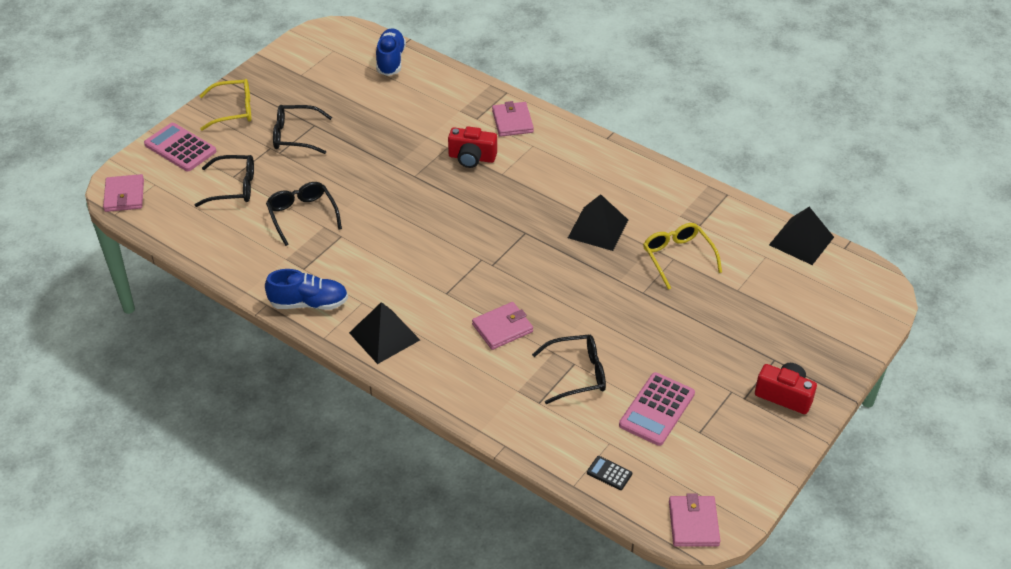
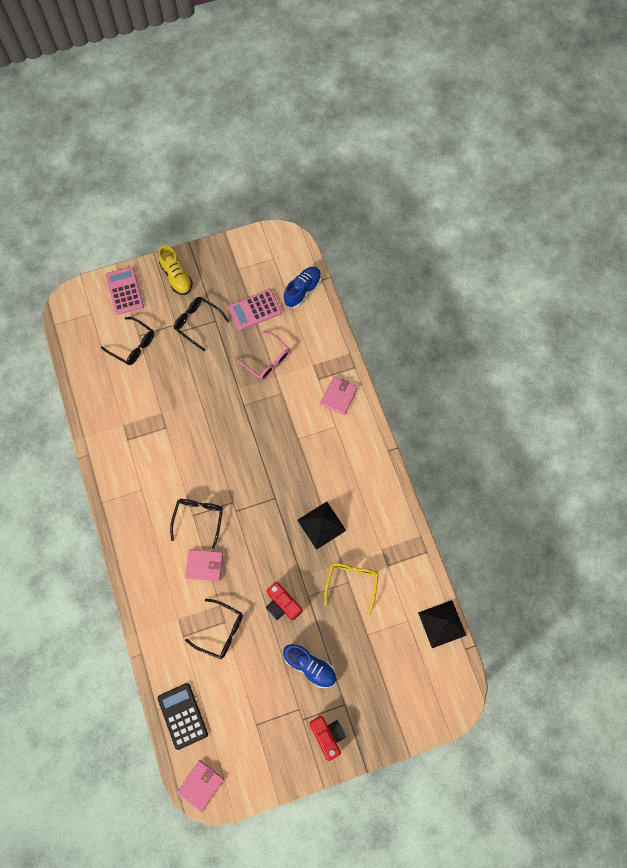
camera: 35 degrees right, 25 degrees up
(124, 195) = (69, 312): pink wallet -> none
(233, 110) = (176, 277): yellow glasses -> yellow shoe
(302, 215) = (155, 395): black glasses -> black glasses (199, 518)
(309, 303) = (111, 470): blue shoe -> blue shoe (310, 666)
(384, 336) = (135, 524): black pyramid -> none
(405, 129) = (267, 360): none -> pink glasses
(472, 158) = (289, 412): red camera -> red camera (282, 604)
(609, 473) = (182, 716): black calculator -> black calculator, size x2.03
(657, 409) = (245, 690): pink calculator -> pink calculator (254, 310)

